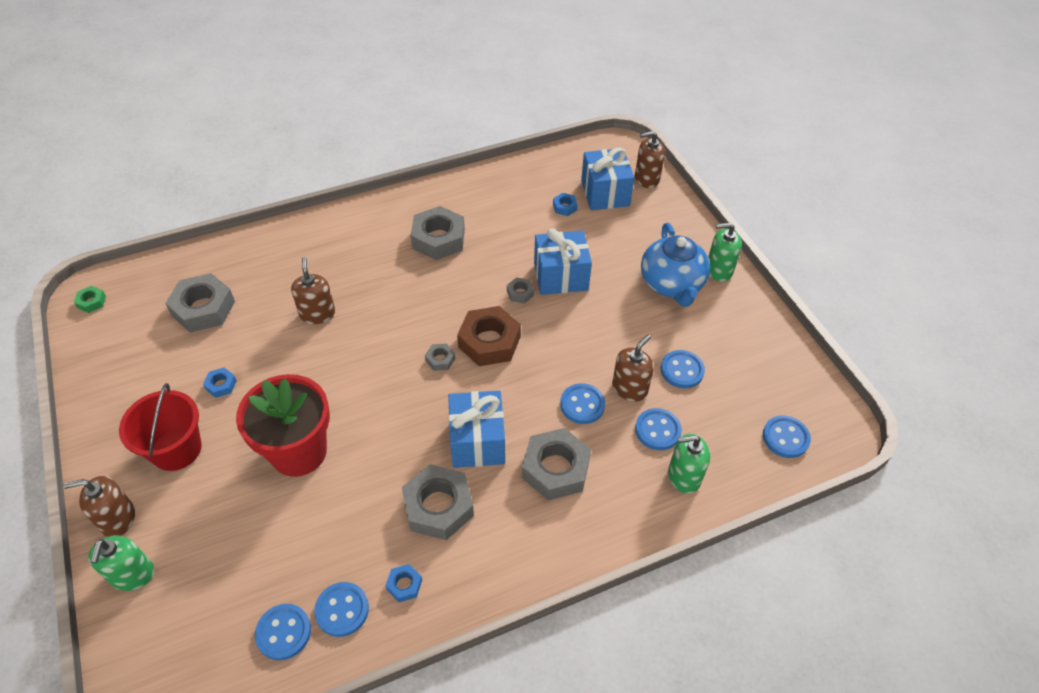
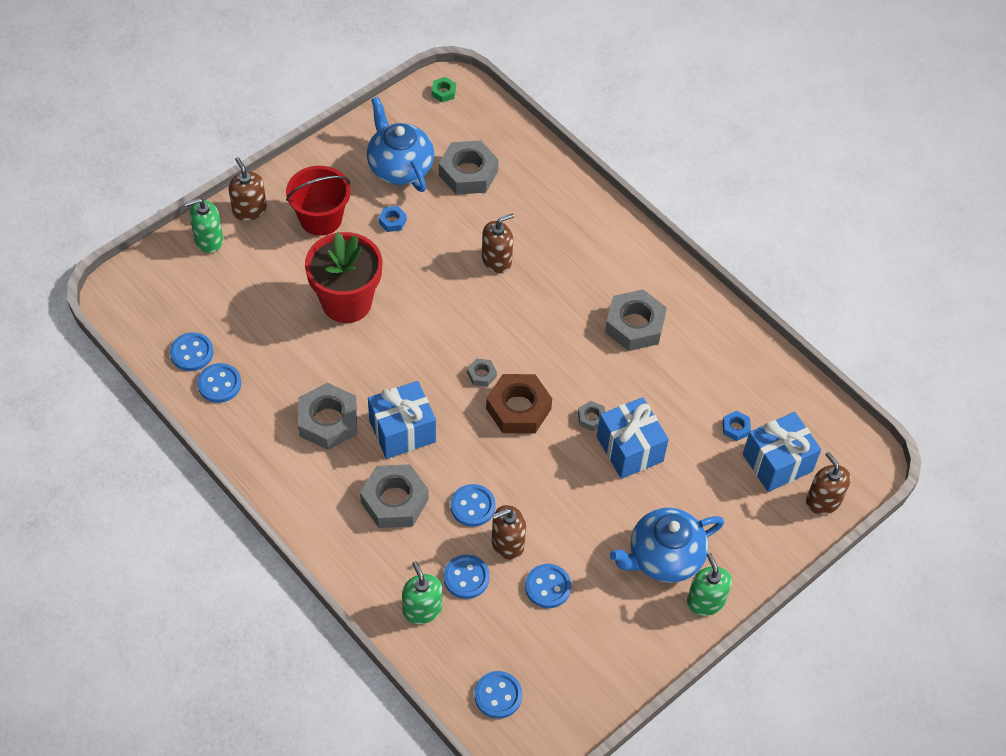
camera: 70 degrees right, 5 degrees up
(157, 361) = (400, 167): none -> blue teapot
(404, 585) = (251, 419): blue nut -> none
(629, 388) = (507, 543): brown soap dispenser -> brown soap dispenser turned 135 degrees clockwise

